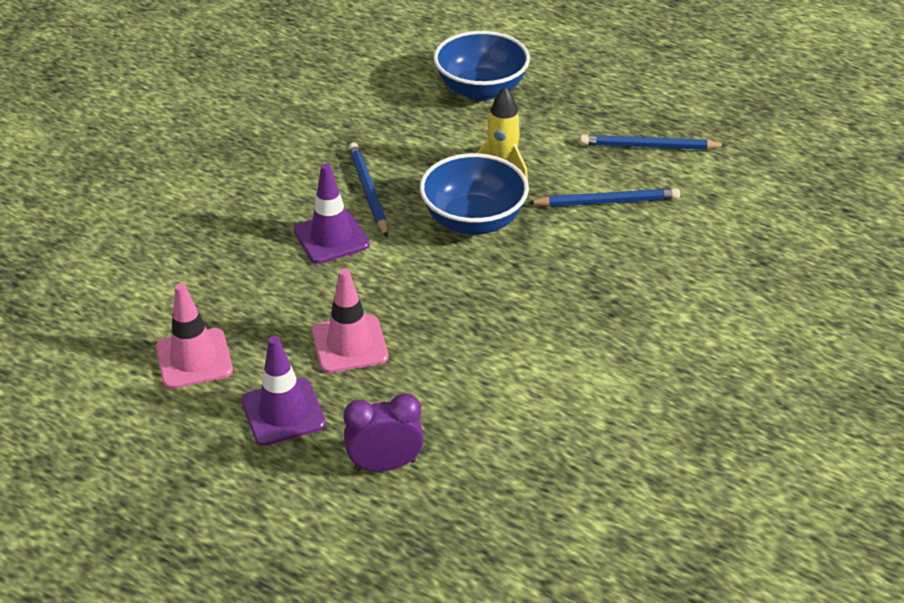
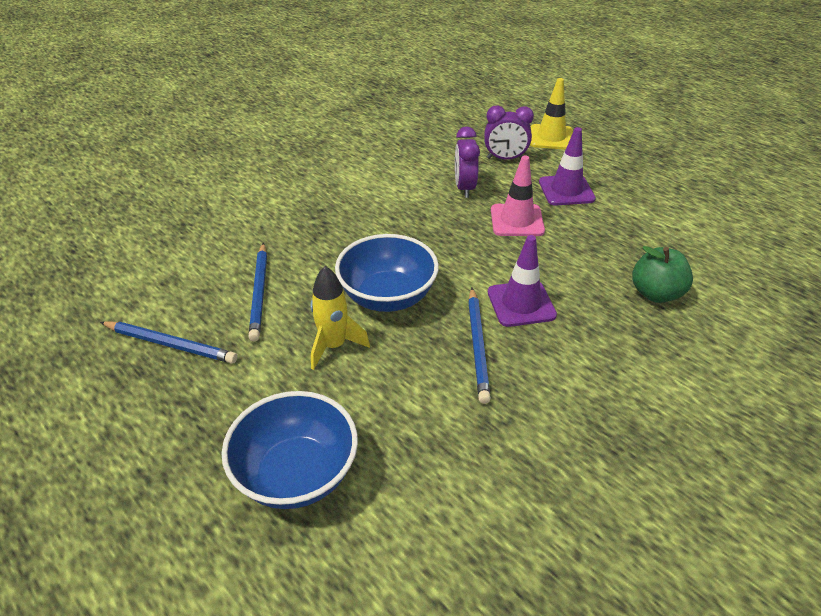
camera: 165 degrees left, 0 degrees up
(183, 274) = (656, 293): none -> green apple
(194, 359) = (633, 229): pink traffic cone -> none
(311, 539) = (551, 137): none -> yellow traffic cone
(434, 388) = (464, 188): none -> purple clock
(606, 202) = (259, 293): blue pencil -> blue pencil turned 105 degrees counterclockwise

